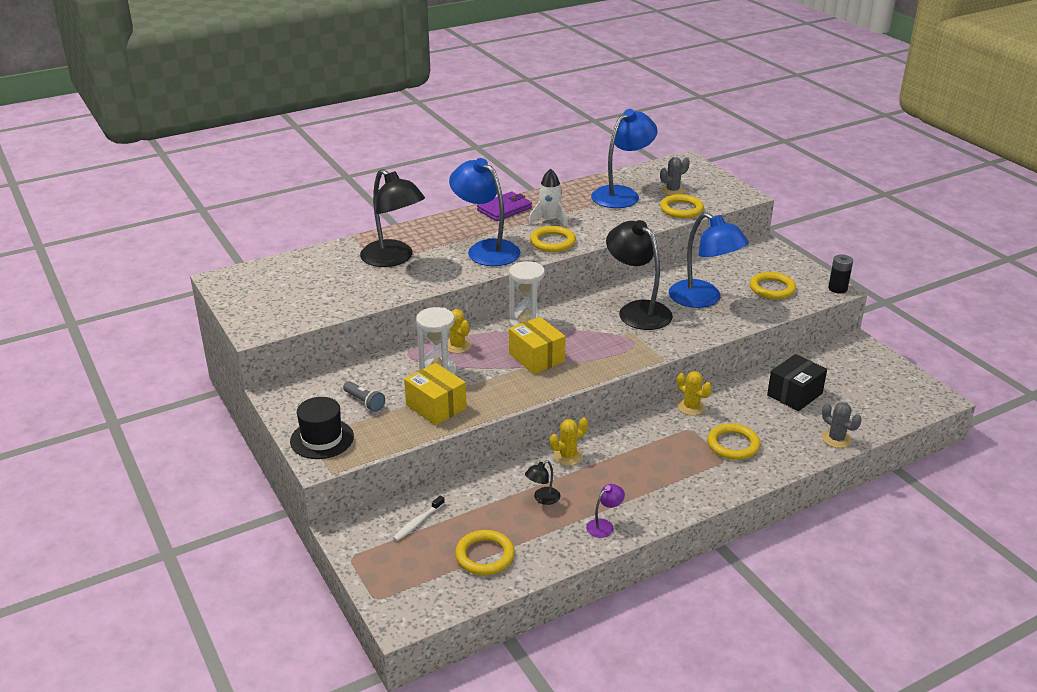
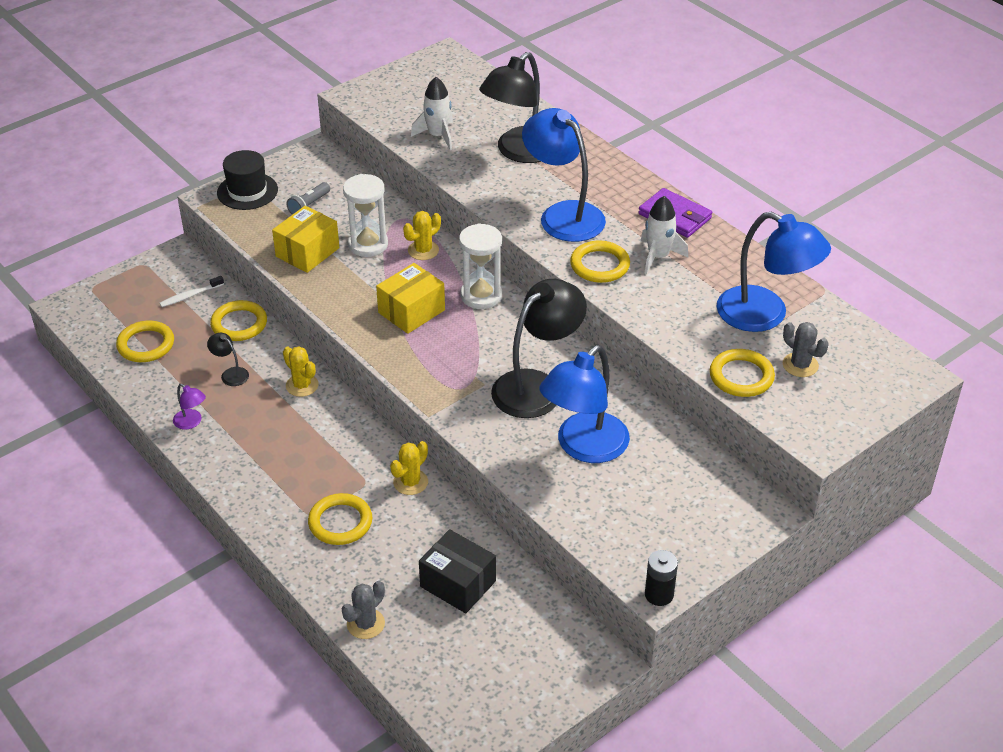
camera: 80 degrees right, 10 degrees up
(349, 293) = (438, 136): none -> white rocket
(418, 523) = (190, 296): white toothbrush -> white toothbrush turned 60 degrees counterclockwise
(486, 249) = (563, 215): blue lamp -> blue lamp turned 75 degrees counterclockwise
(772, 289) = (635, 519): yellow ring -> yellow ring (239, 324)

